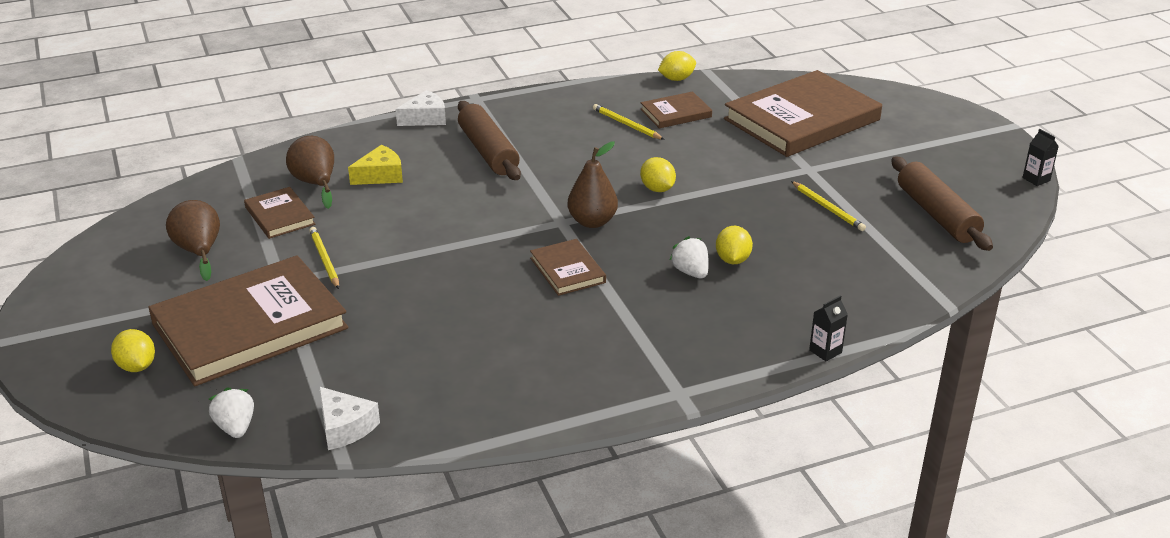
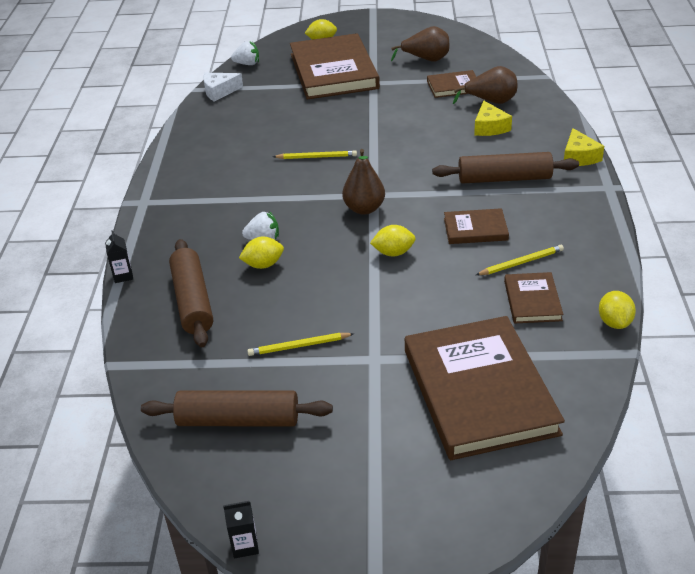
camera: 115 degrees right, 5 degrees up
(324, 259) = (388, 98): yellow pencil -> yellow pencil (317, 157)
(425, 118) = (579, 157): white cheese -> yellow cheese
(567, 270) = (308, 185): brown book -> brown book (475, 229)
(732, 260) = (263, 265): yellow lemon -> yellow lemon turned 45 degrees counterclockwise
(822, 287) = (193, 301): none -> brown rolling pin

